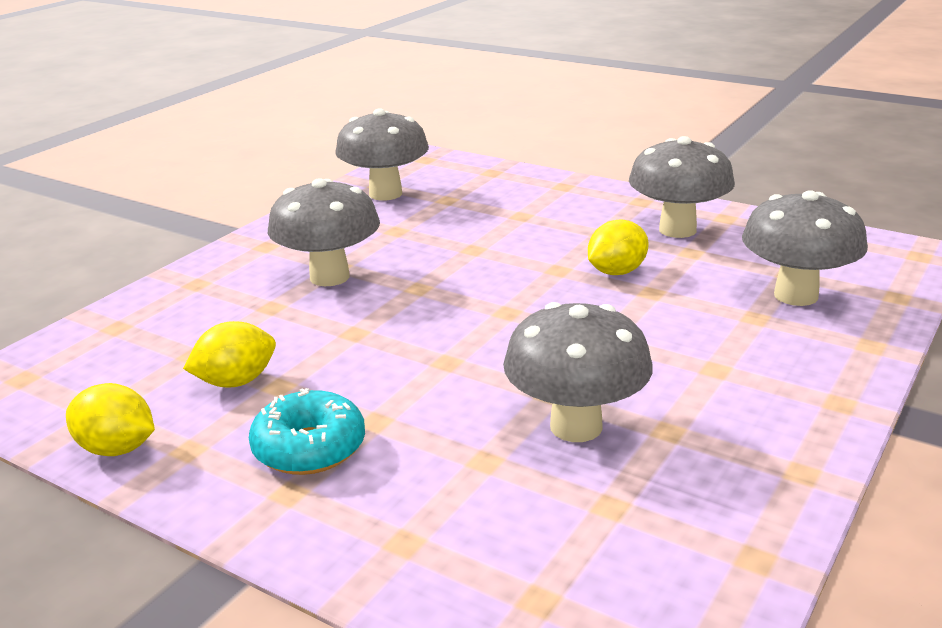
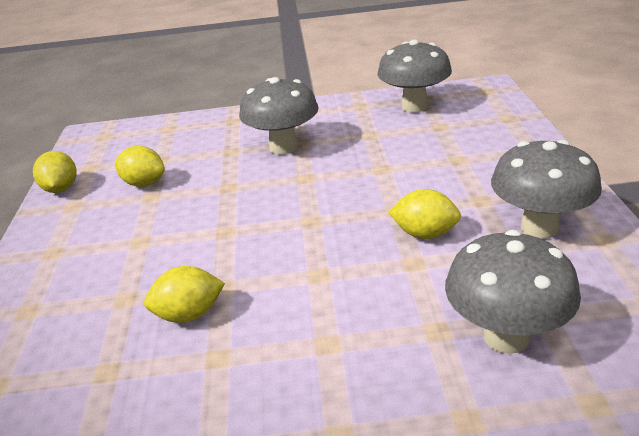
camera: 55 degrees right, 5 degrees up
(309, 448) = (97, 236): turquoise donut -> none
(576, 426) = (189, 315): grey mushroom -> yellow lemon

